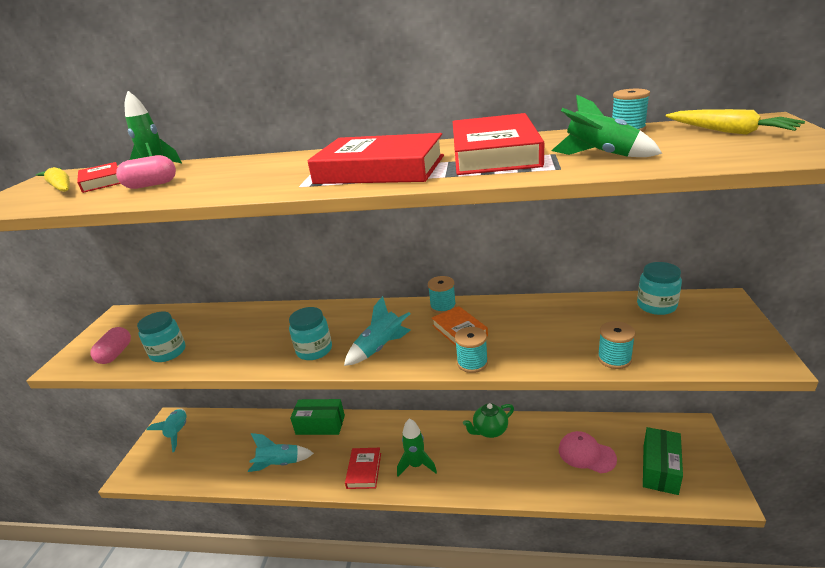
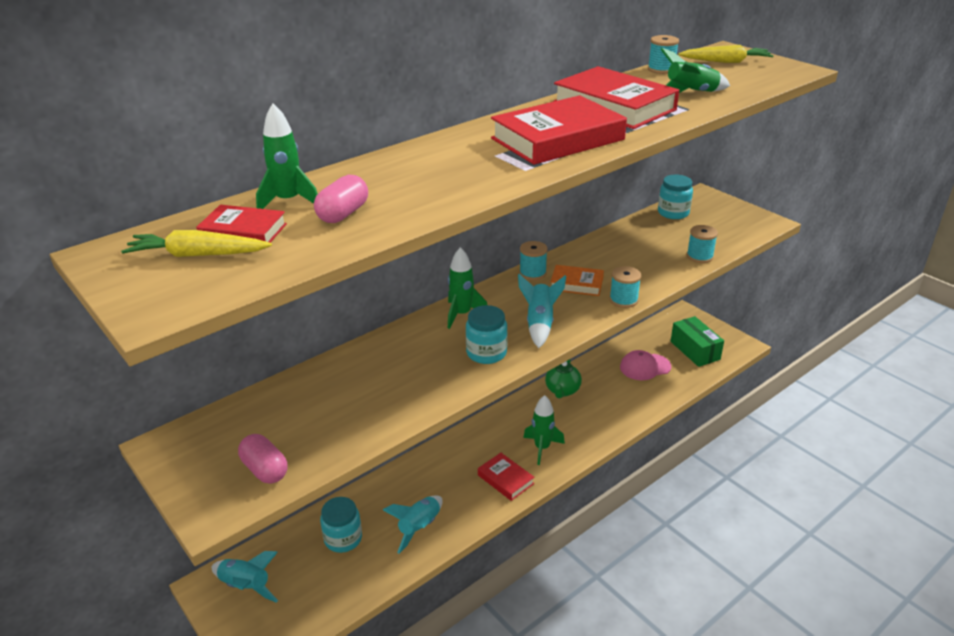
camera: 50 degrees left, 5 degrees up
(168, 352) = (333, 433): turquoise jar -> turquoise jar (343, 539)
(320, 425) = (408, 475): green box -> none
(349, 315) = (462, 314): none -> green rocket

